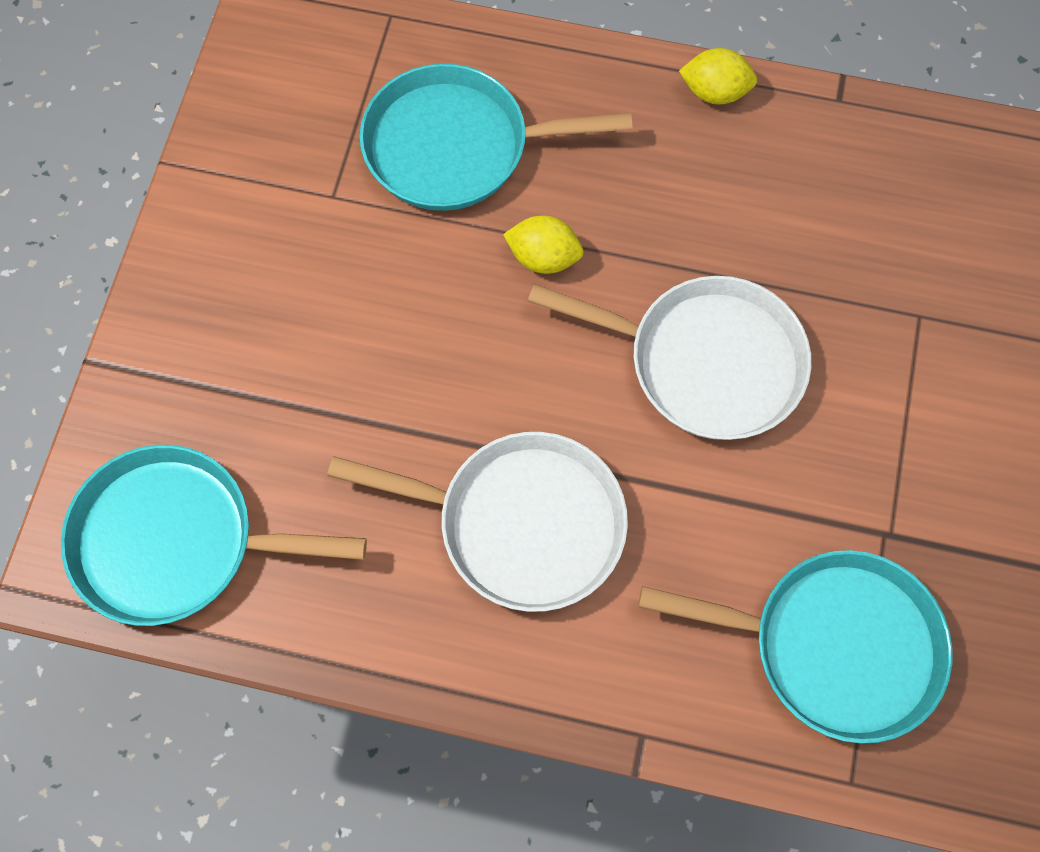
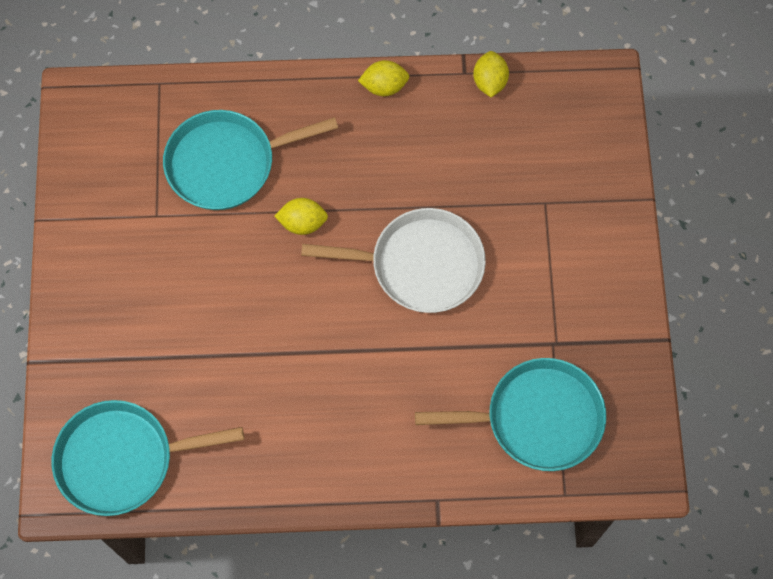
camera: 15 degrees left, 0 degrees up
(521, 523) = (333, 394): white pan -> none
(874, 121) = (489, 82): none -> yellow lemon

